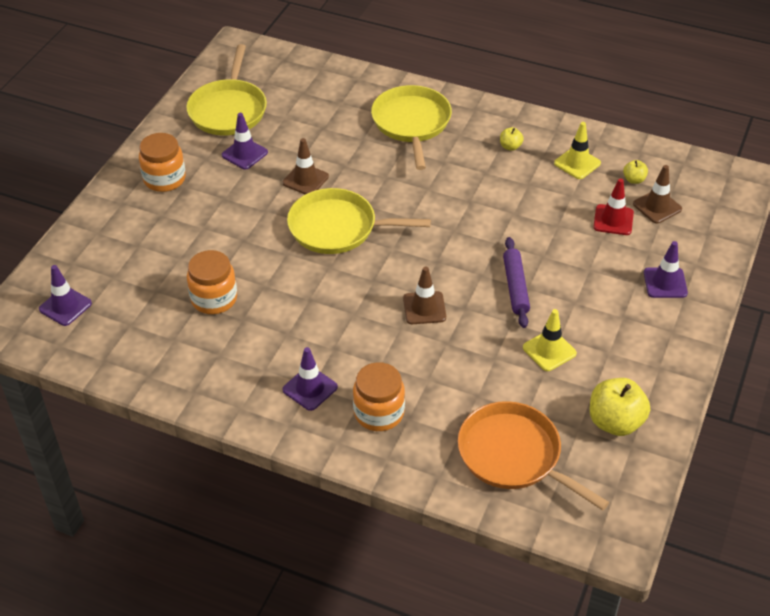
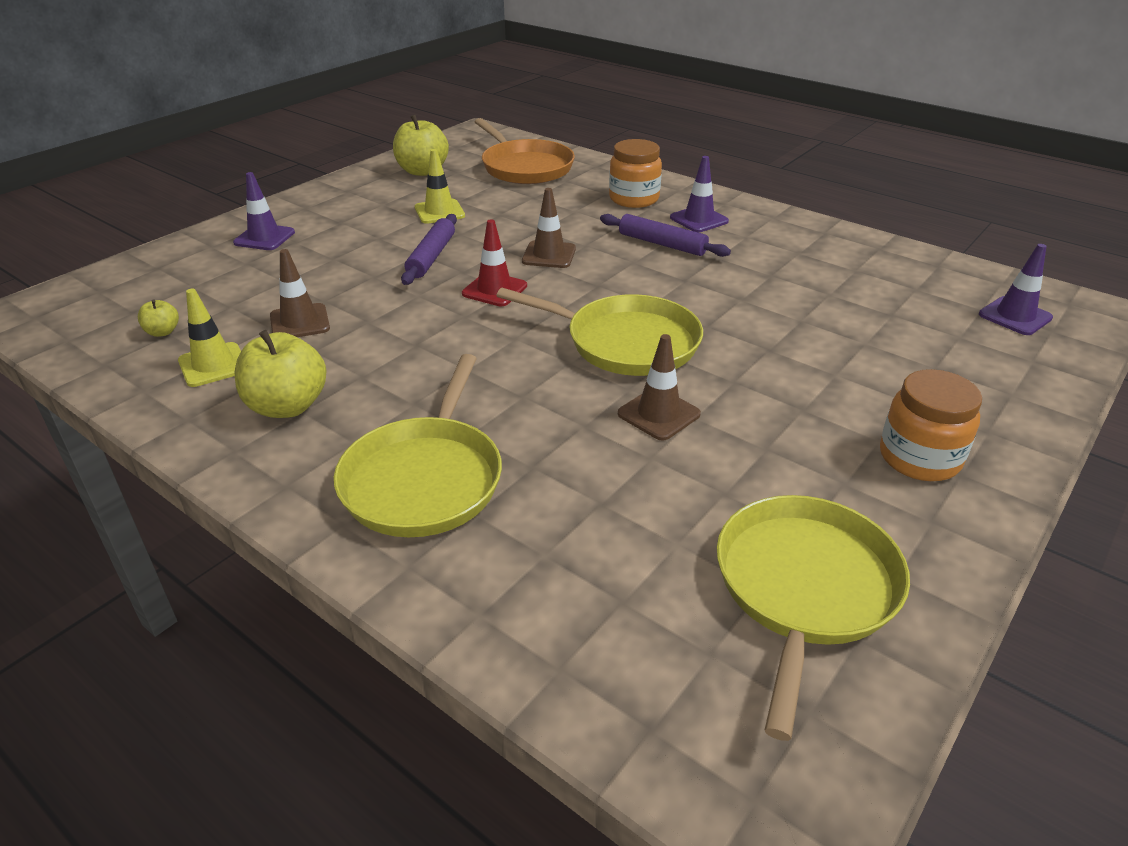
camera: 165 degrees left, 10 degrees down
(214, 299) = (809, 296): orange jar -> none
(244, 154) = (766, 478): purple traffic cone -> none
(336, 343) = (662, 244): none -> purple rolling pin
(510, 147) = (287, 406): yellow apple -> yellow apple, size x2.05
(613, 220) = (248, 295): red traffic cone -> red traffic cone (494, 290)
(657, 206) = (176, 299): brown traffic cone -> brown traffic cone (299, 322)

